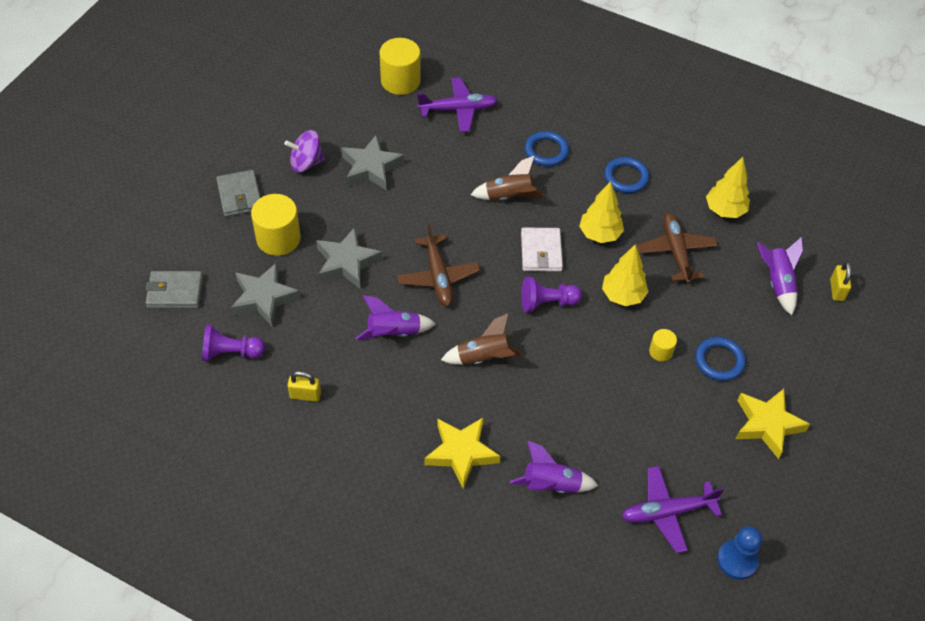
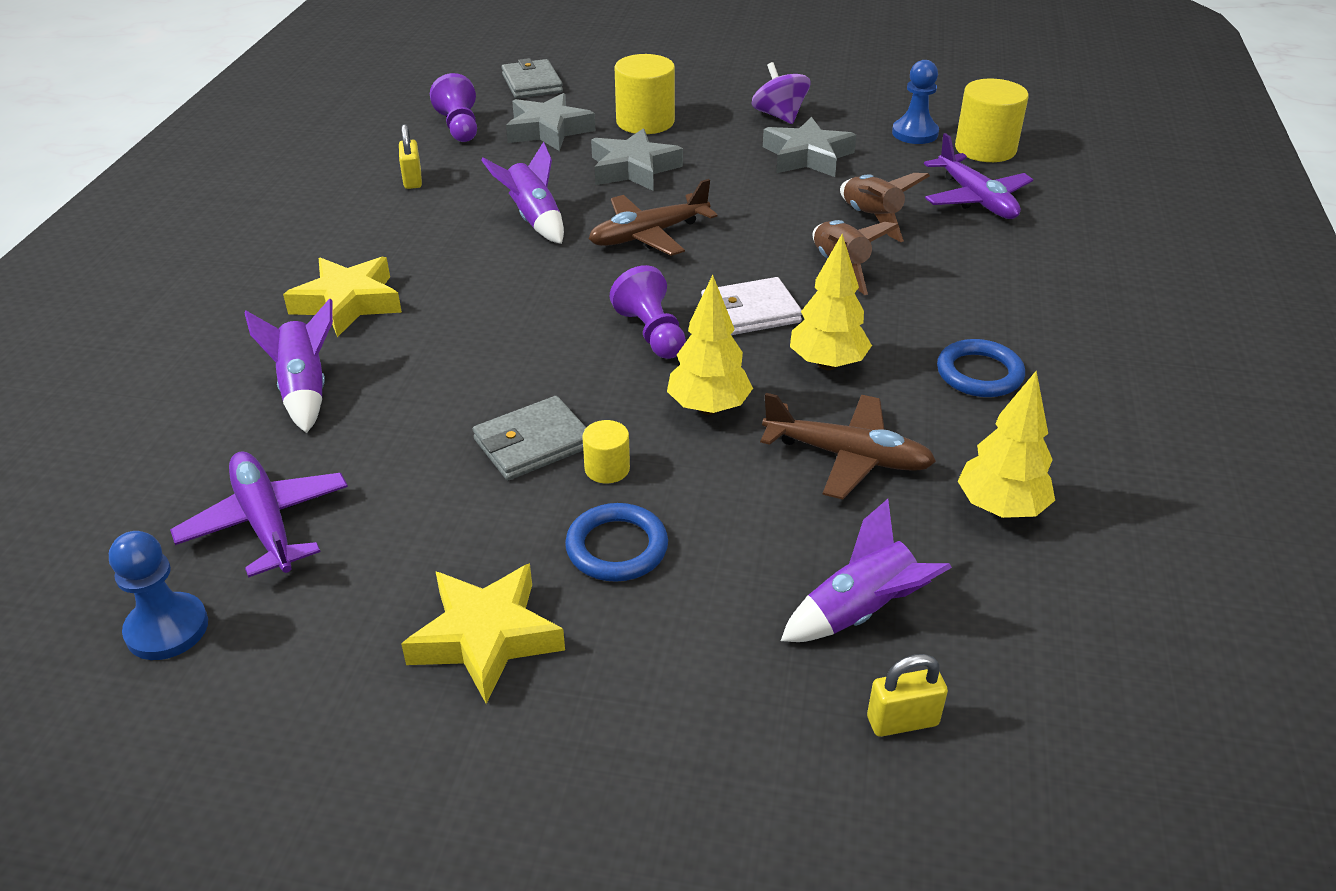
camera: 75 degrees right, 15 degrees down
(239, 196) = (695, 89): grey wallet -> grey wallet (533, 443)
(365, 105) = (915, 133): none -> blue pawn
(483, 358) = (520, 294): brown rocket -> brown rocket (871, 219)
(546, 151) = (965, 285): blue ring -> none
(676, 252) = (848, 456): brown plane -> brown plane turned 45 degrees clockwise

